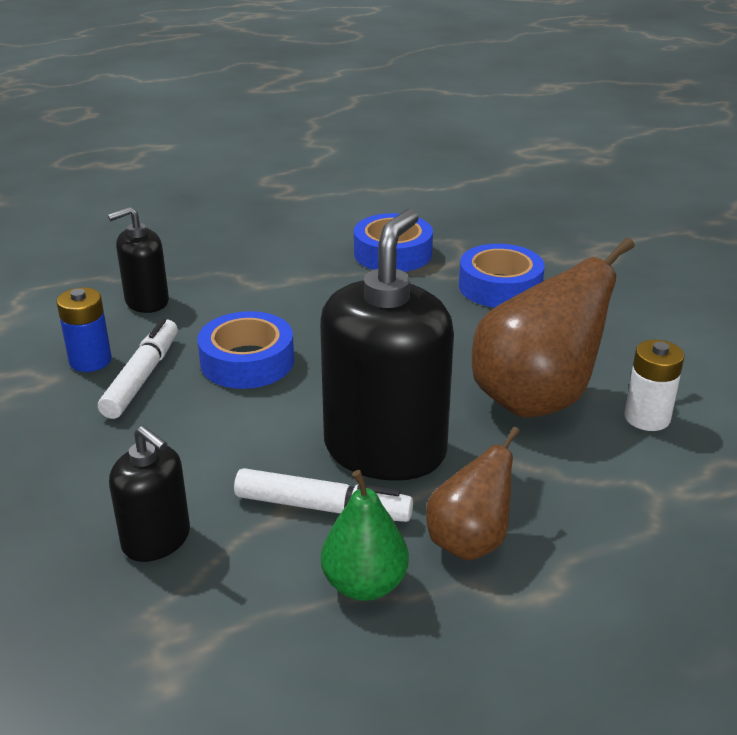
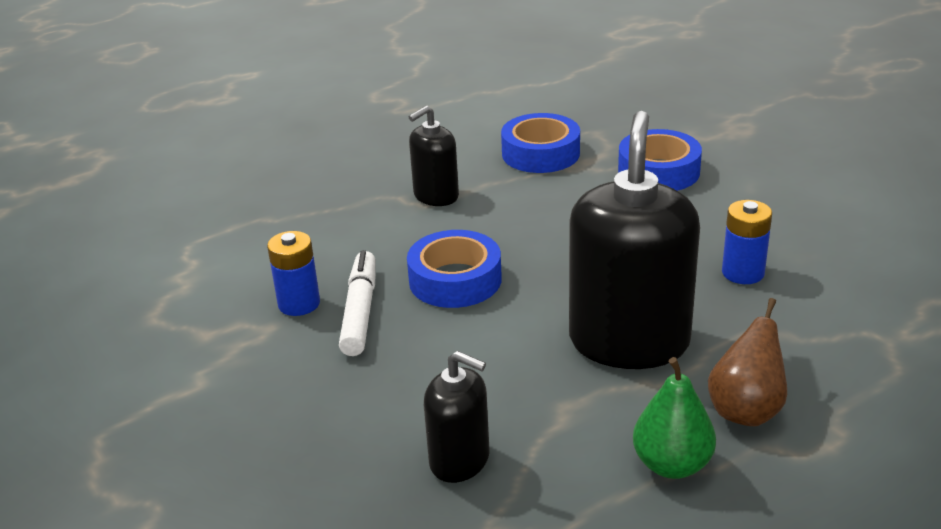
camera: 10 degrees left, 0 degrees up
(147, 301) = (322, 236): black soap dispenser -> black soap dispenser (436, 196)
(322, 507) = (598, 403): white marker -> none
(536, 399) = (743, 273): brown pear -> blue battery
(647, 418) = (848, 273): white battery -> none

